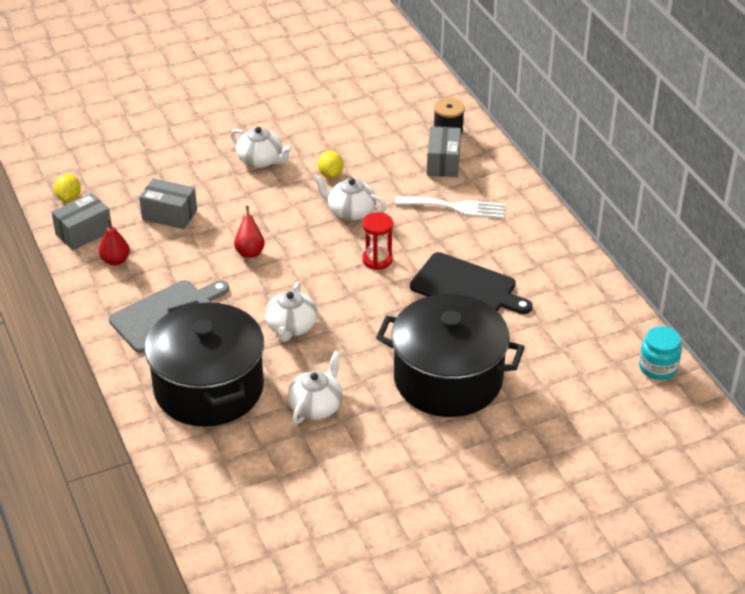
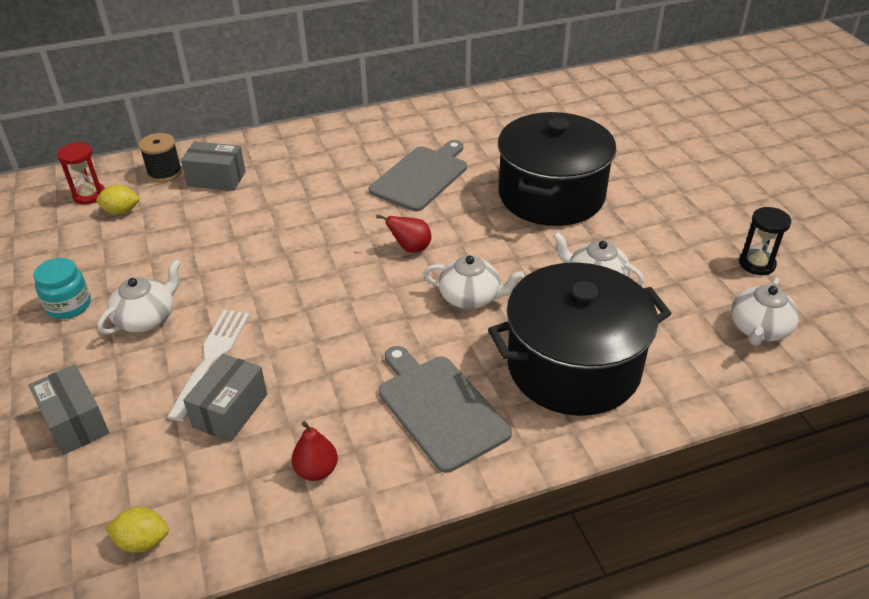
camera: 85 degrees left, 0 degrees up
(84, 233) = (240, 514): grey box -> grey box (75, 422)
(250, 251) = (330, 330): red pear -> red pear (410, 248)
(330, 174) = (203, 259): yellow lemon -> yellow lemon (121, 211)
(349, 527) = (757, 264): none -> black hourglass
(350, 211) = (278, 246): white teapot -> white teapot (759, 329)
(377, 260) = (367, 230): red hourglass -> red hourglass (89, 195)
(456, 207) = (295, 175): white fork -> white fork (212, 357)
(467, 287) = (421, 177): black cutting board -> grey cutting board
(658, 367) = (533, 92): turquoise jar -> turquoise jar (69, 306)

